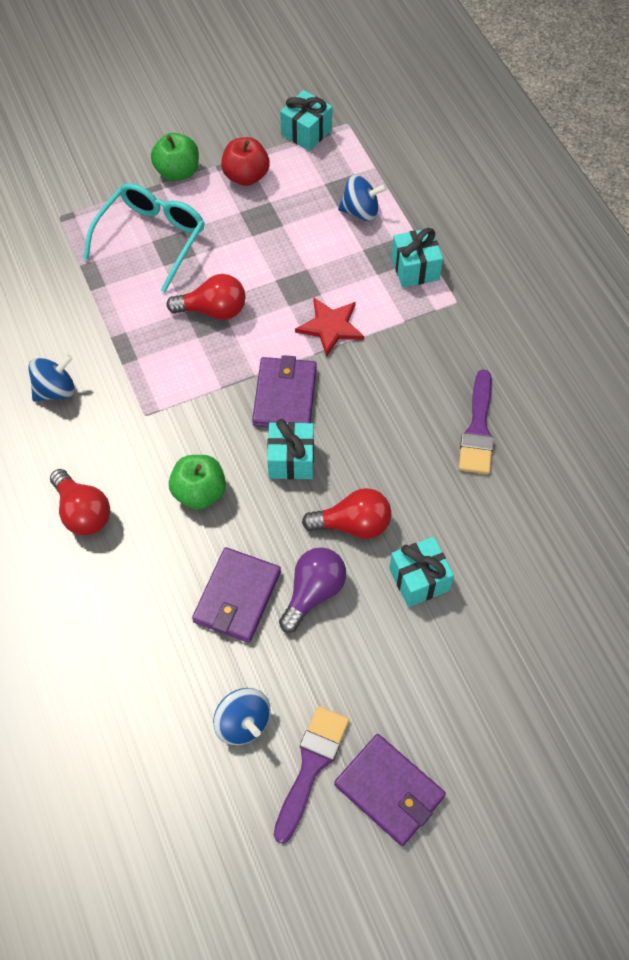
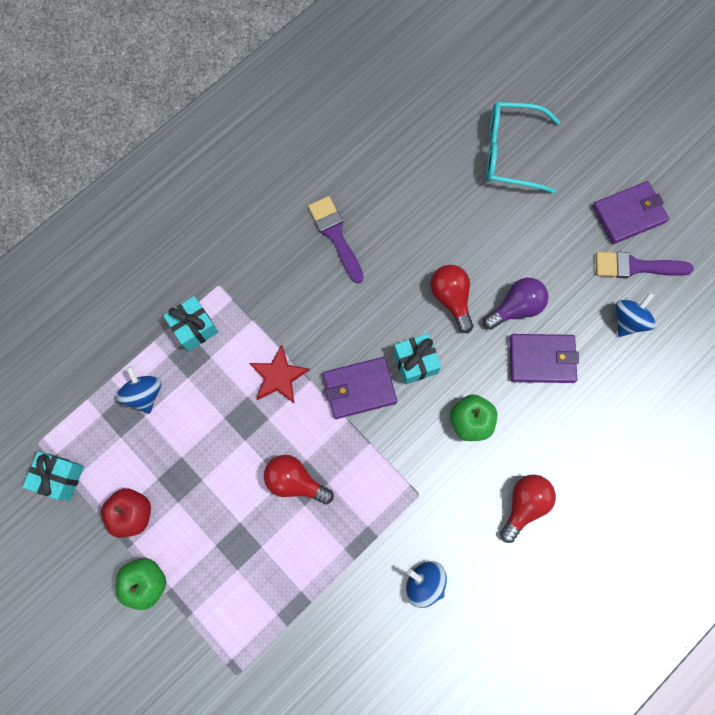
camera: 110 degrees left, 15 degrees up
(152, 238) = (234, 571): turquoise glasses -> turquoise glasses (510, 153)
(213, 310) = (295, 481): red light bulb -> red light bulb turned 45 degrees counterclockwise
(313, 592) = (516, 307): purple light bulb -> purple light bulb turned 135 degrees clockwise
(389, 790) = (628, 214): purple wallet -> purple wallet turned 45 degrees clockwise
(419, 580) = (475, 240): turquoise gift -> none
(478, 429) = (335, 235): purple brush -> purple brush turned 105 degrees counterclockwise

